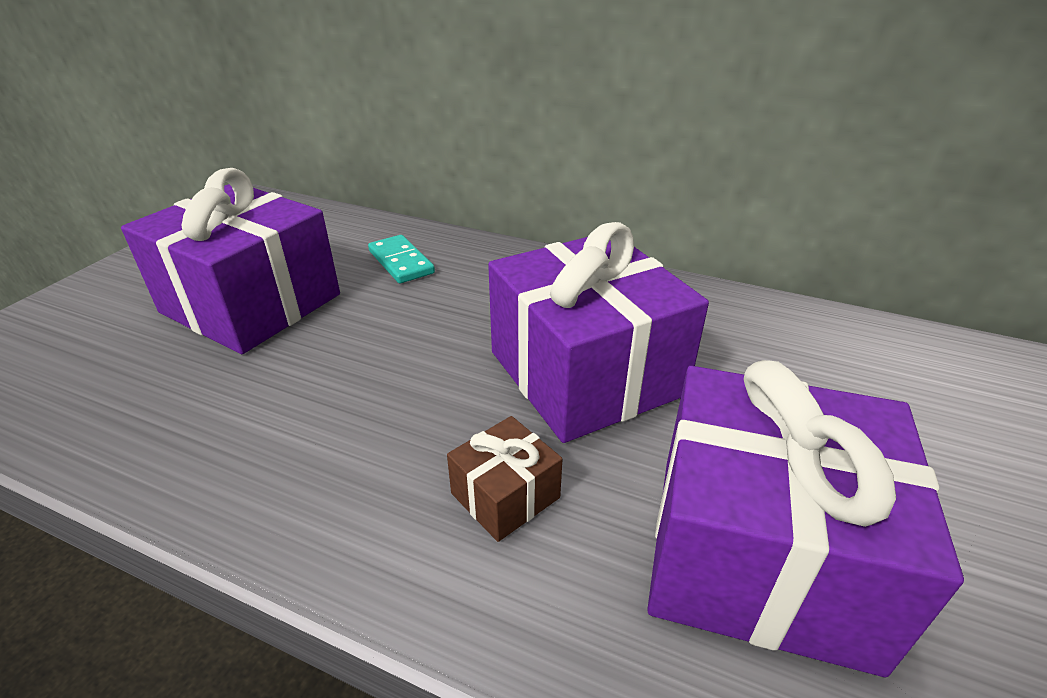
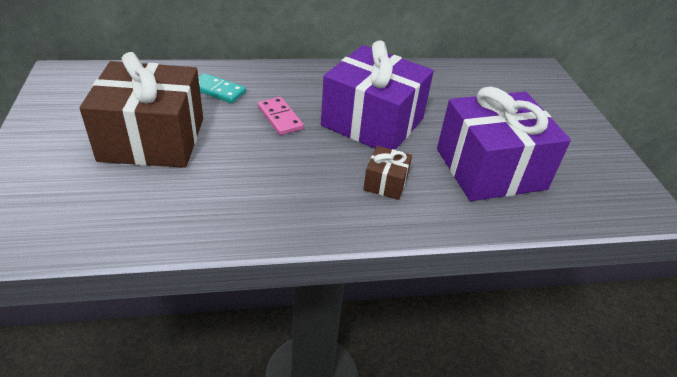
camera: 35 degrees left, 5 degrees up
(251, 303) = (152, 139): purple gift -> brown gift
(443, 322) = (280, 118): none -> pink domino

